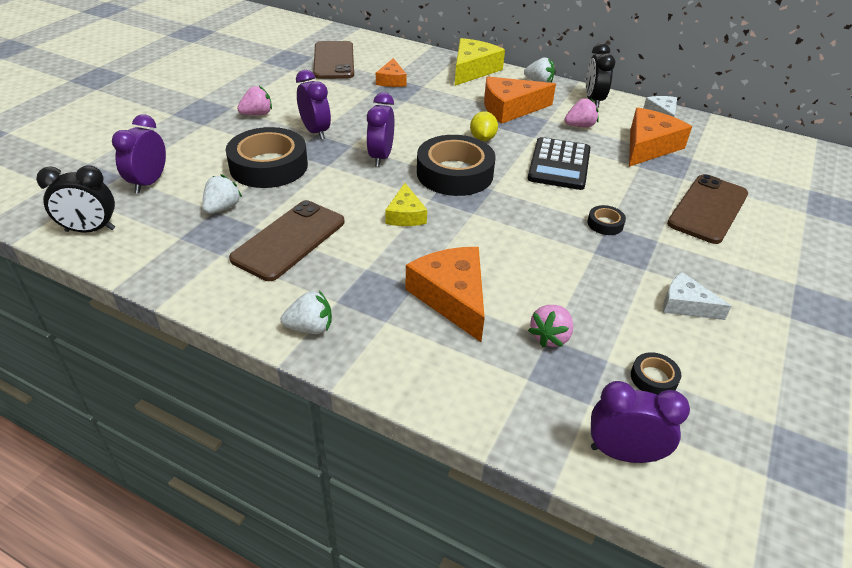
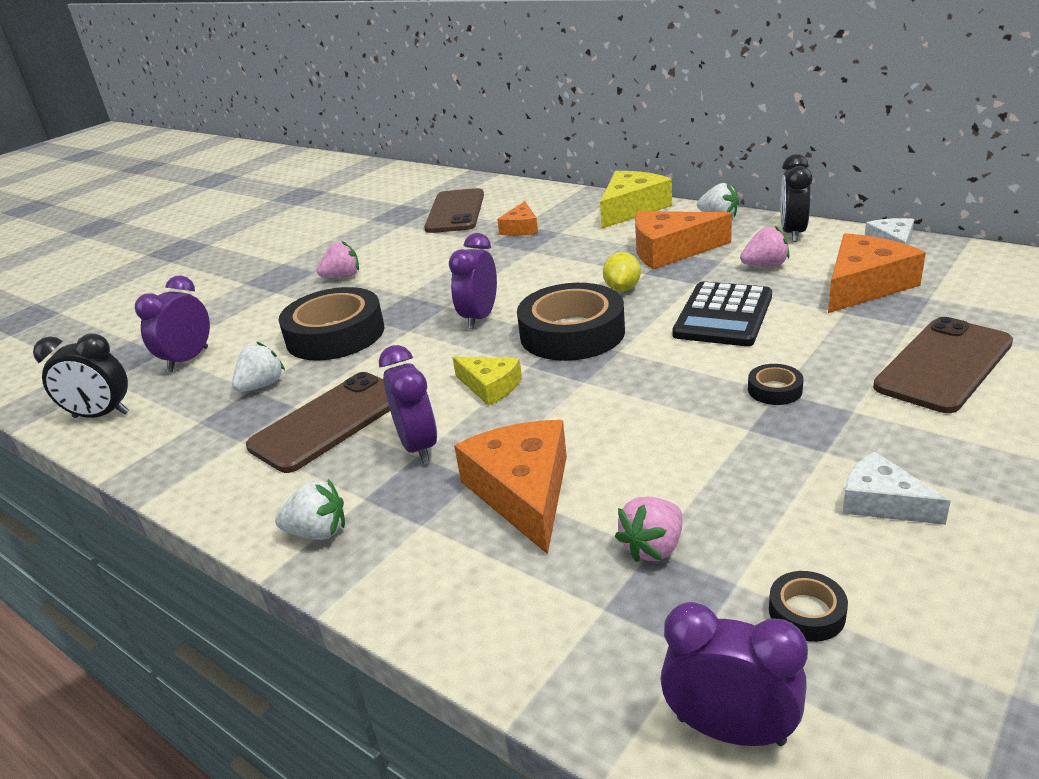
camera: 15 degrees right, 10 degrees down
(315, 132) = (406, 292): purple clock -> purple clock (418, 446)
(405, 215) = (490, 387): yellow cheese -> yellow cheese turned 60 degrees counterclockwise

